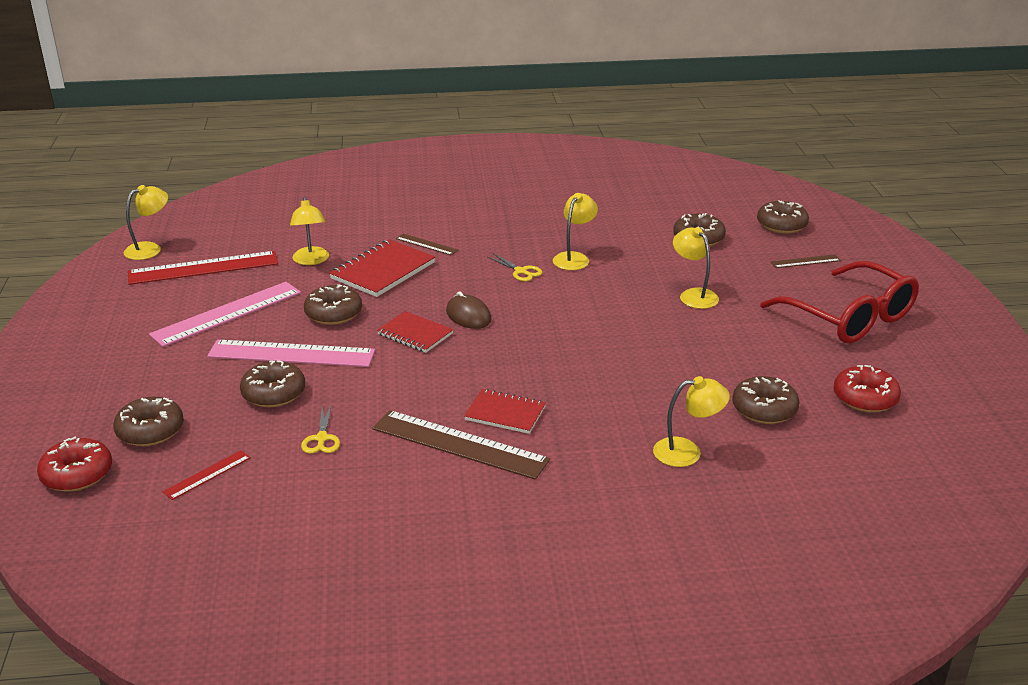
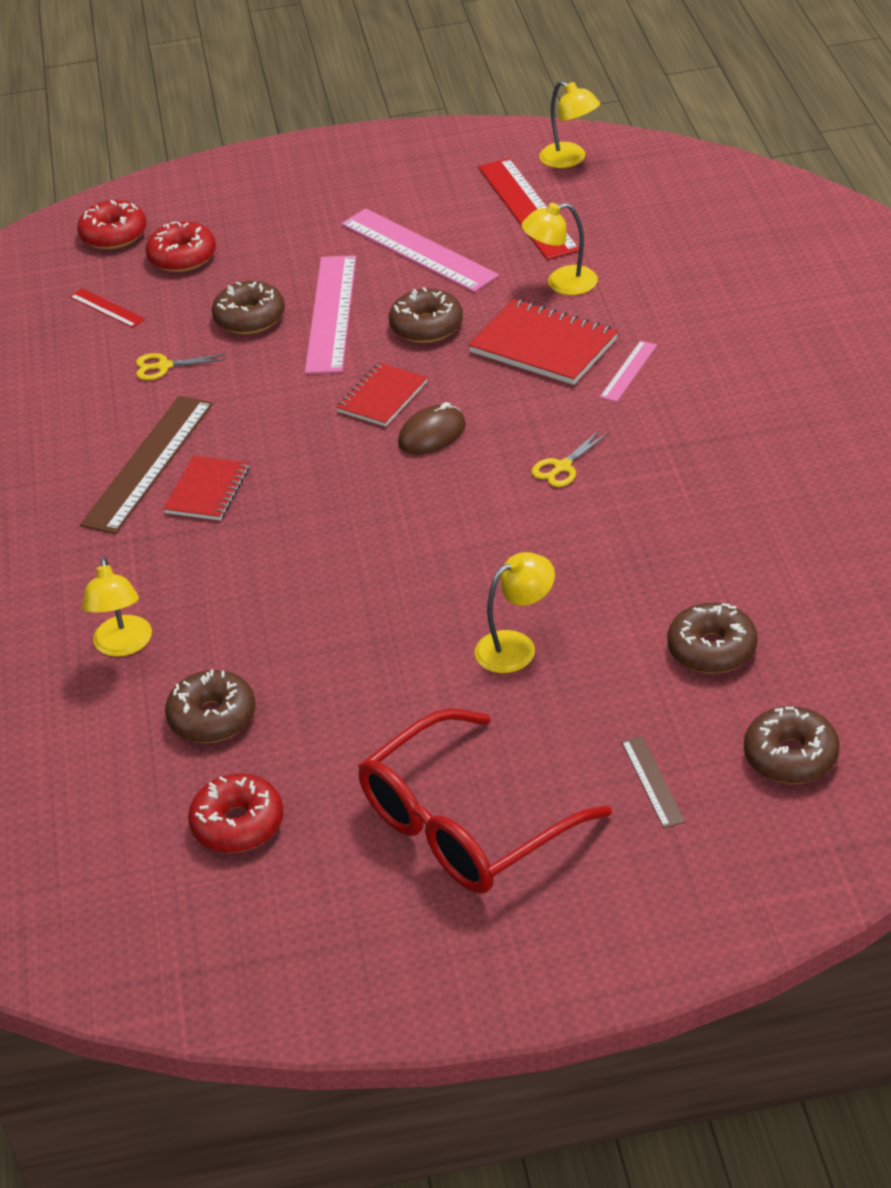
camera: 90 degrees right, 10 degrees up
(150, 431) = (182, 257): brown donut -> red donut
(426, 244) = (628, 371): brown ruler -> pink ruler
(574, 258) = (614, 515): yellow lamp -> none

